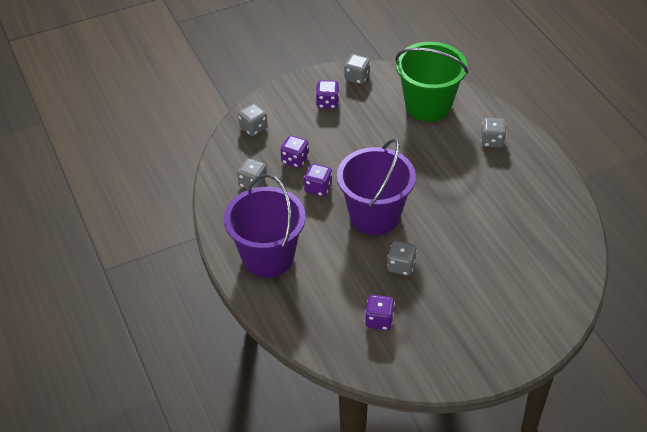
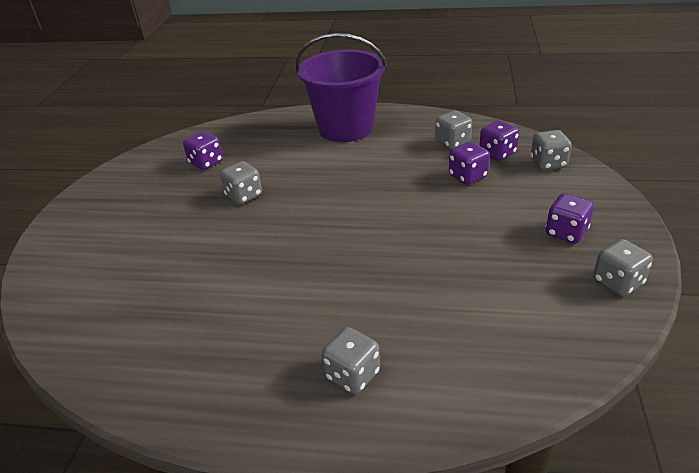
camera: 125 degrees right, 10 degrees down
(318, 188) = (407, 178): purple dice -> purple dice (497, 153)
(374, 216) = (327, 202): purple bucket -> none
(428, 106) = (495, 335): green bucket -> none

